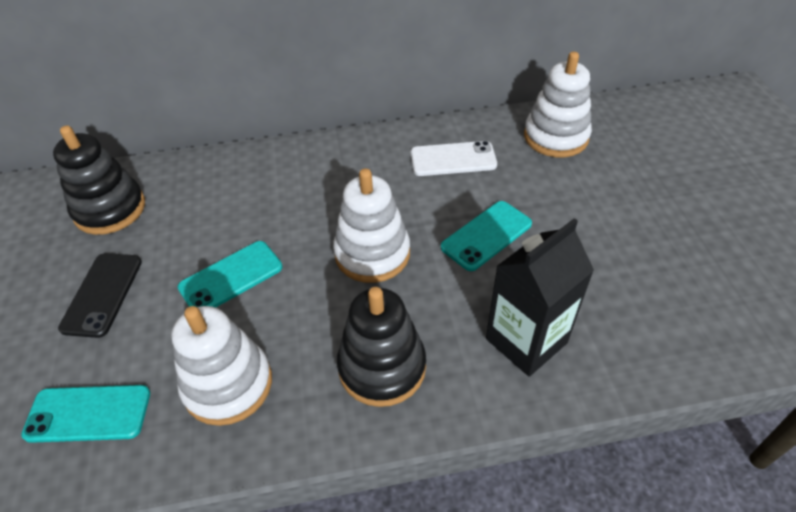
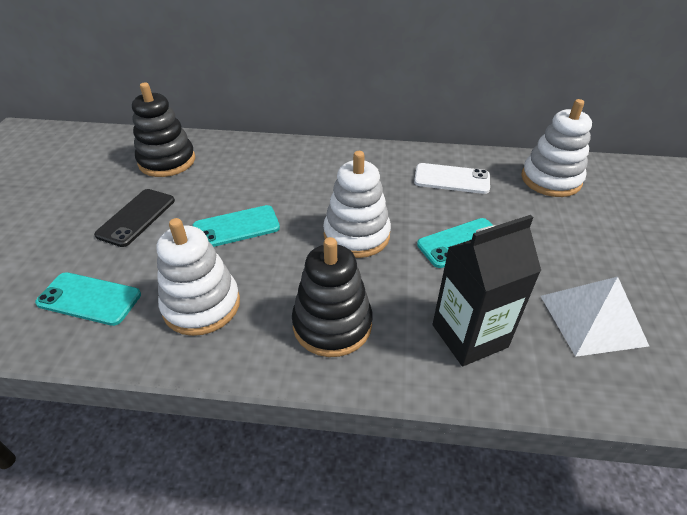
camera: 15 degrees right, 5 degrees down
(637, 290) = (592, 320): none -> white pyramid

